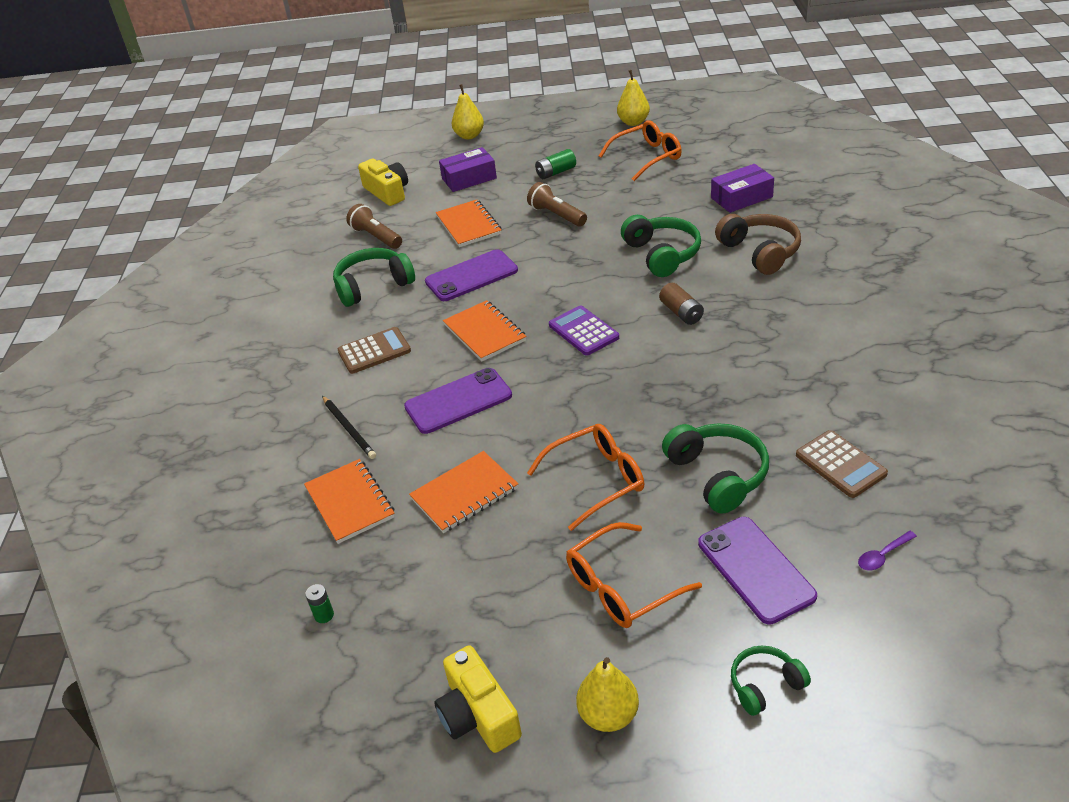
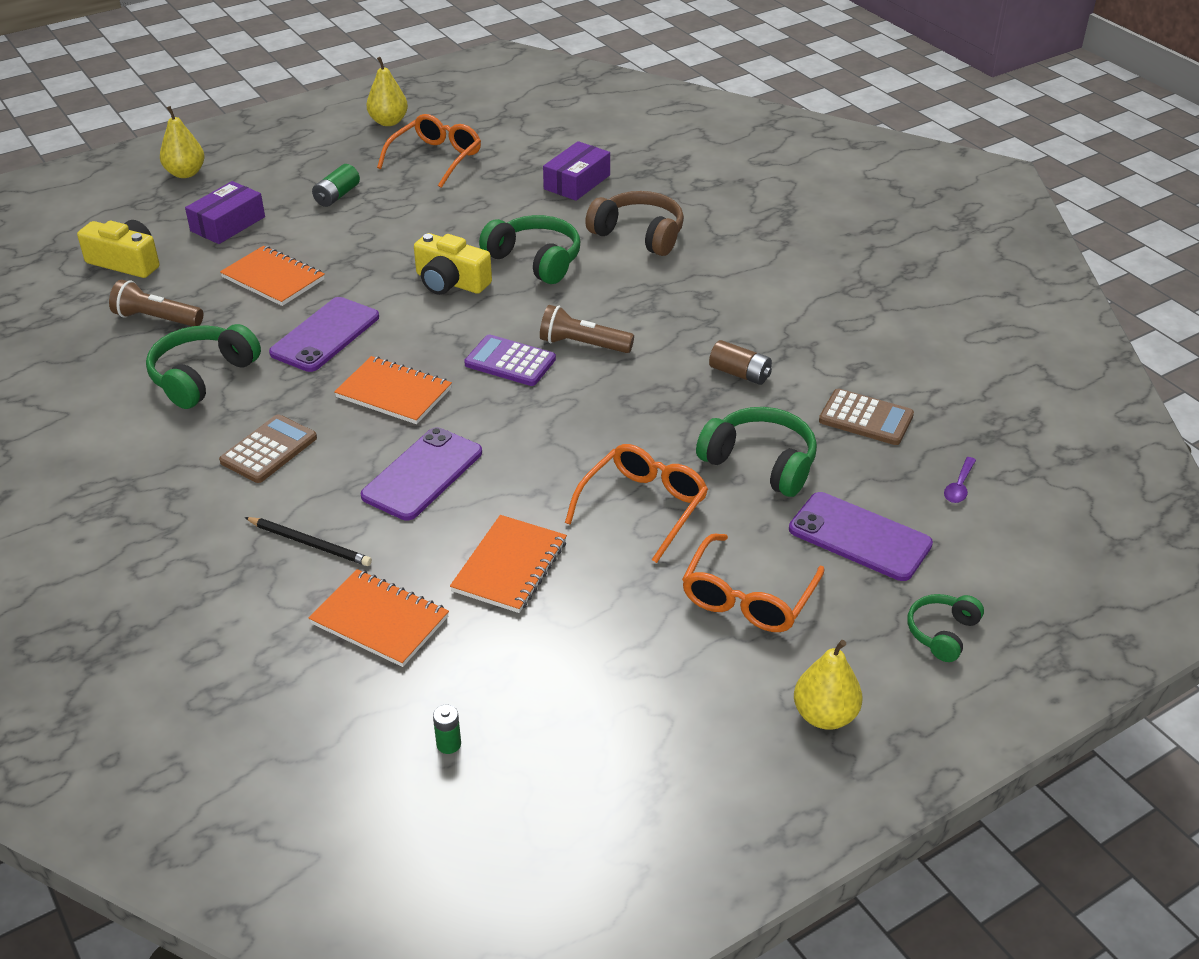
camera: 35 degrees left, 0 degrees up
(478, 715) = (699, 768): yellow camera -> yellow camera (450, 282)
(556, 215) = (377, 244): brown flashlight -> brown flashlight (582, 344)
(681, 313) = (603, 315): brown battery -> brown battery (740, 374)

